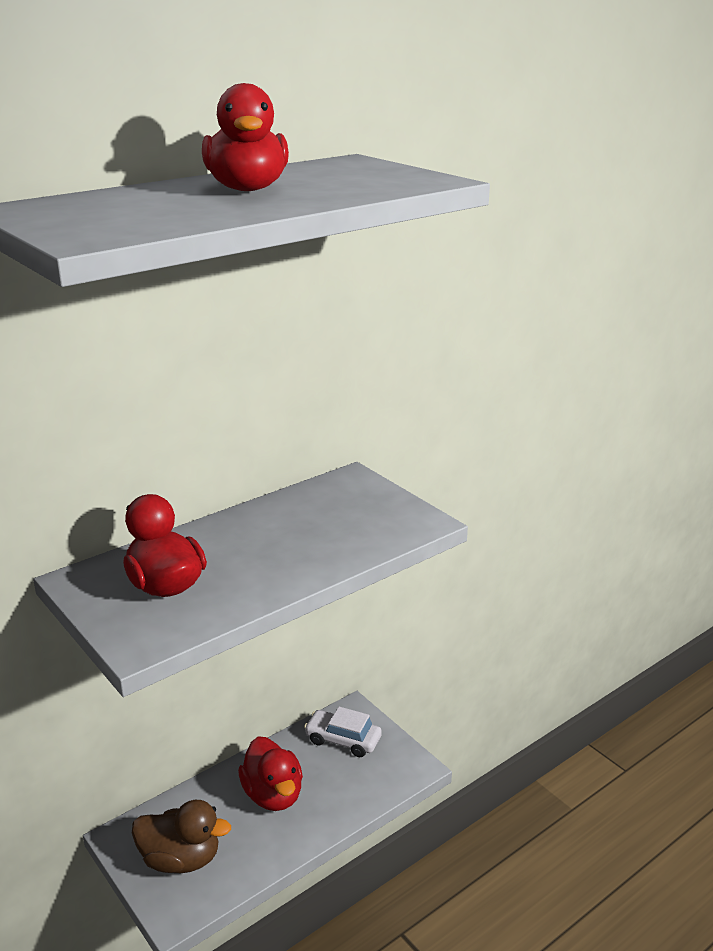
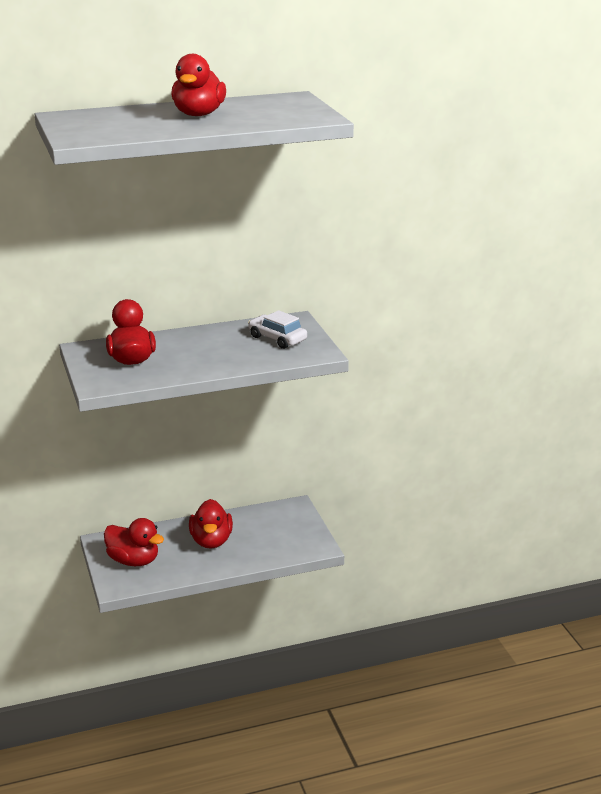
camera: 20 degrees right, 0 degrees up
(181, 859) = (133, 561): brown duck -> red duck
(343, 740) = (278, 521): white car -> white car (277, 339)

